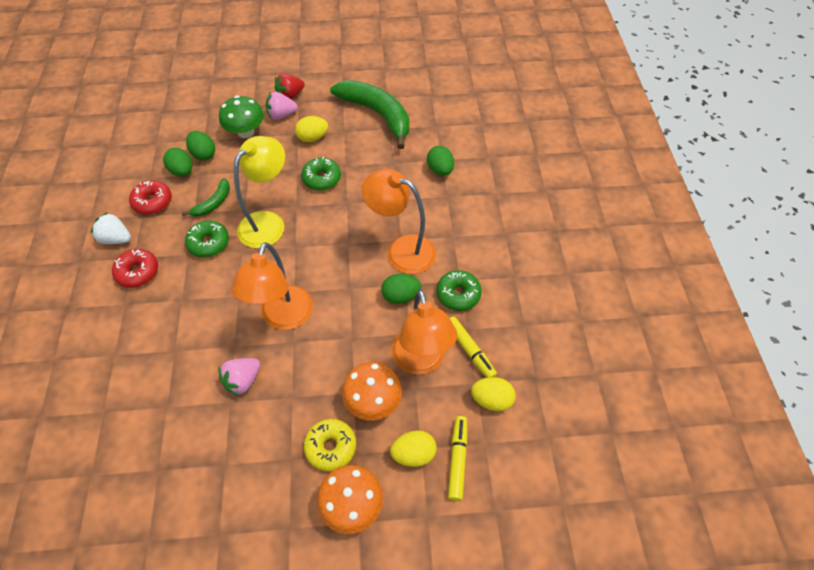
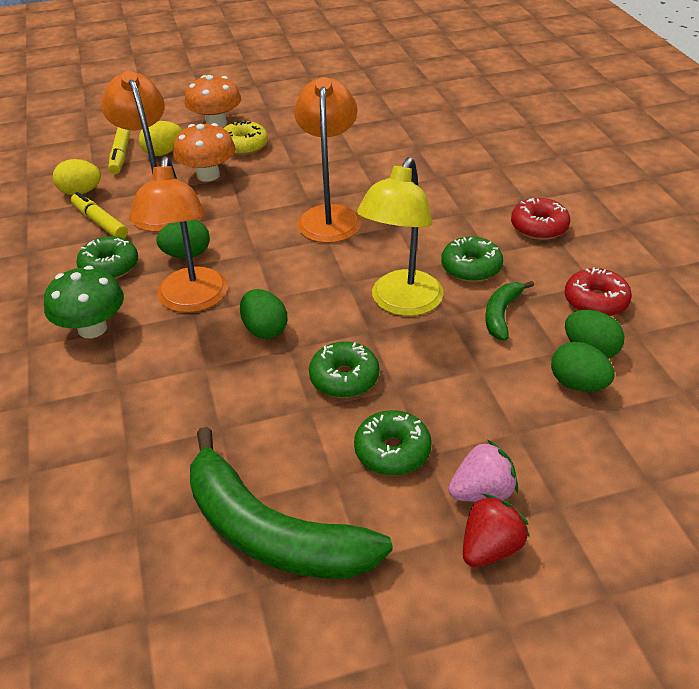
camera: 170 degrees right, 15 degrees down
(116, 239) = (602, 253): white strawberry -> none
(243, 380) = (350, 169): pink strawberry -> none
(246, 132) = (531, 440): green mushroom -> green mushroom (92, 328)
(313, 138) = (392, 451): yellow egg -> green donut
(401, 250) = (191, 301): orange lamp -> orange lamp turned 75 degrees clockwise
(440, 170) = (129, 429): green egg -> green egg (265, 330)

